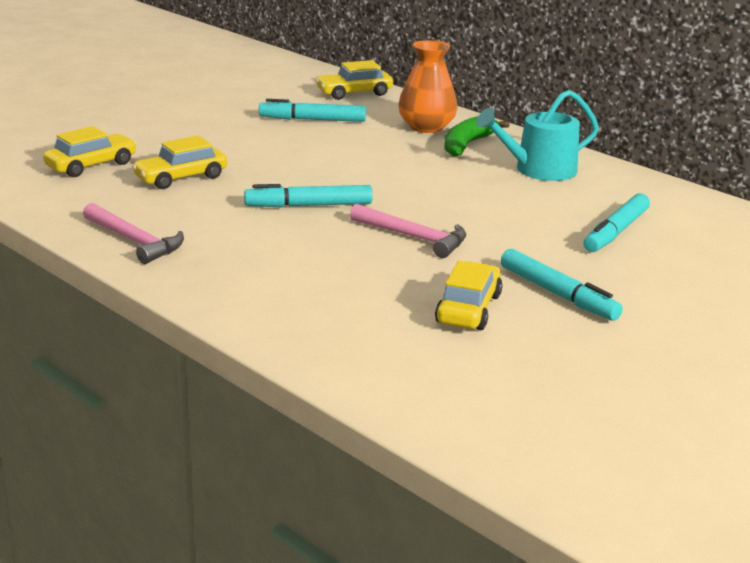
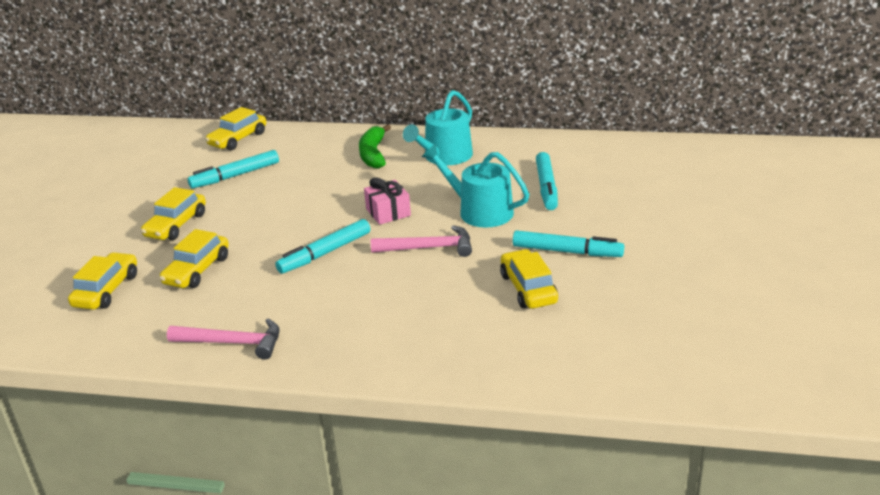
camera: 30 degrees left, 5 degrees up
(210, 139) = (176, 225): none -> yellow car
(415, 195) = (388, 212): none -> pink gift
(426, 127) = (327, 150): orange vase -> none
(511, 226) = (480, 211): none -> turquoise watering can

